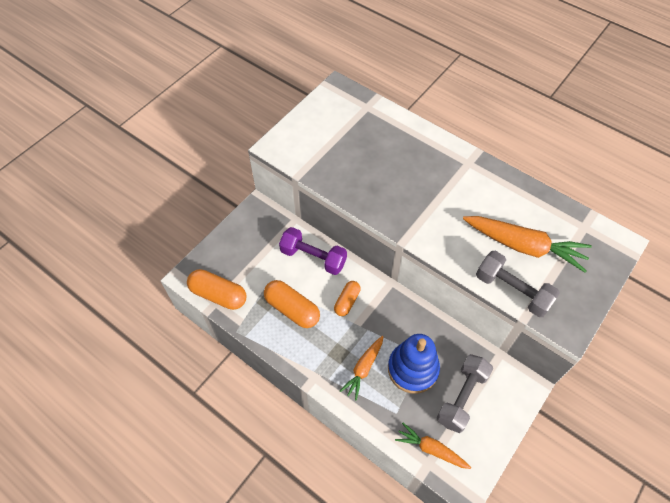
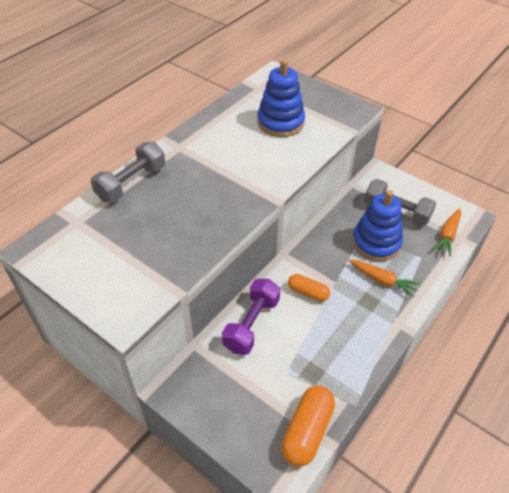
camera: 90 degrees left, 10 degrees down
(292, 309) = (321, 345): orange capsule -> none
(512, 290) = (327, 134): grey dumbbell -> grey dumbbell (131, 183)
(524, 246) = (280, 122): orange carrot -> blue stacking toy

